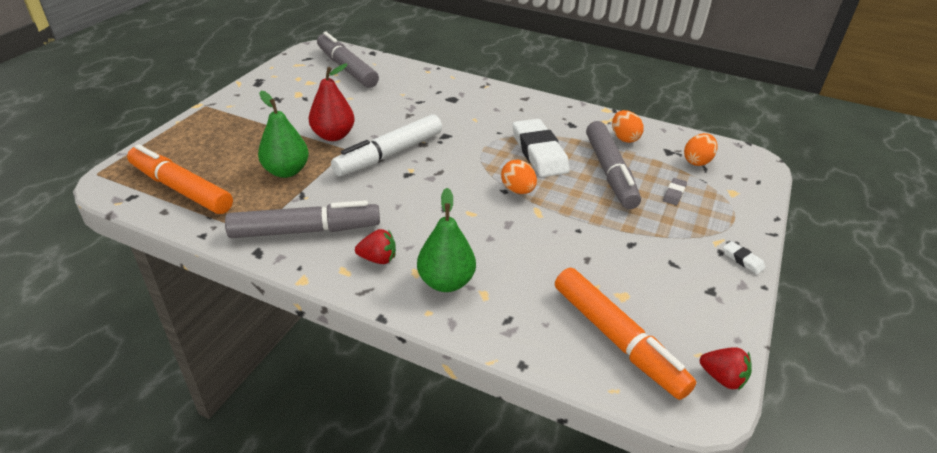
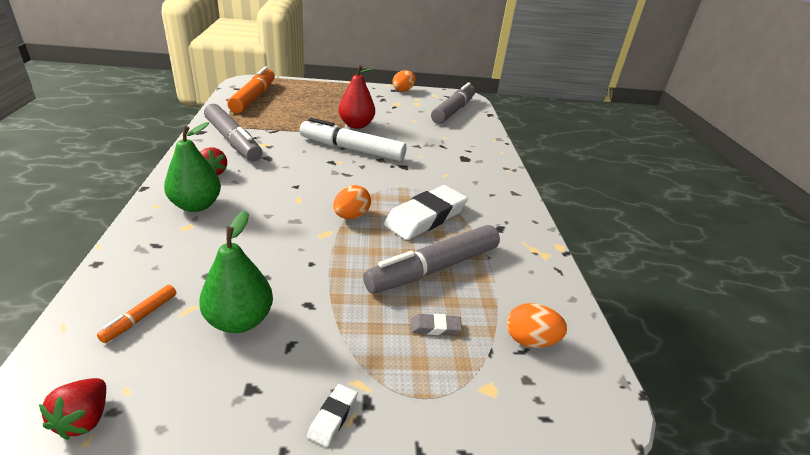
camera: 60 degrees right, 5 degrees down
(286, 171) = (297, 120): green pear -> green pear (240, 320)
(617, 339) = (140, 317): orange marker -> orange marker, size x0.43
(624, 138) = (515, 269): orange egg -> orange egg (403, 90)

